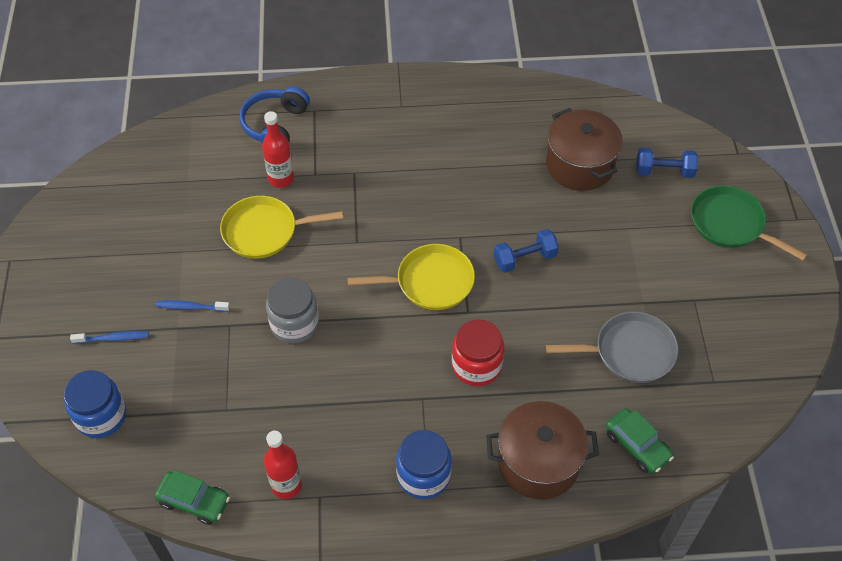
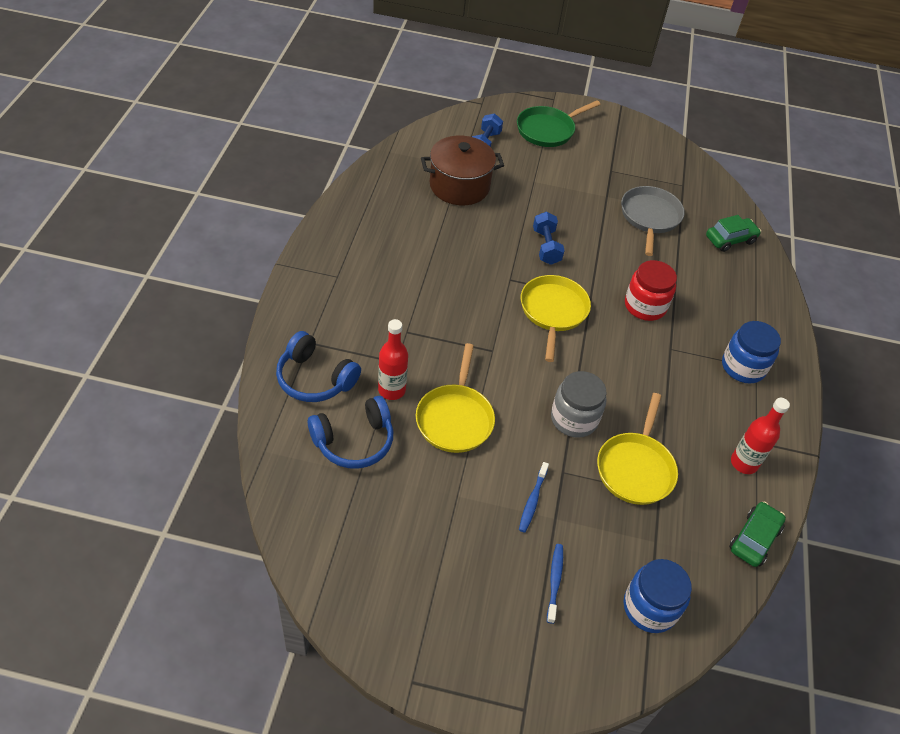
camera: 80 degrees left, 5 degrees down
(218, 168) = (354, 441): none -> blue headphones
(251, 385) = (635, 468): none -> yellow pan
(538, 462) = (738, 296): brown pot -> none

